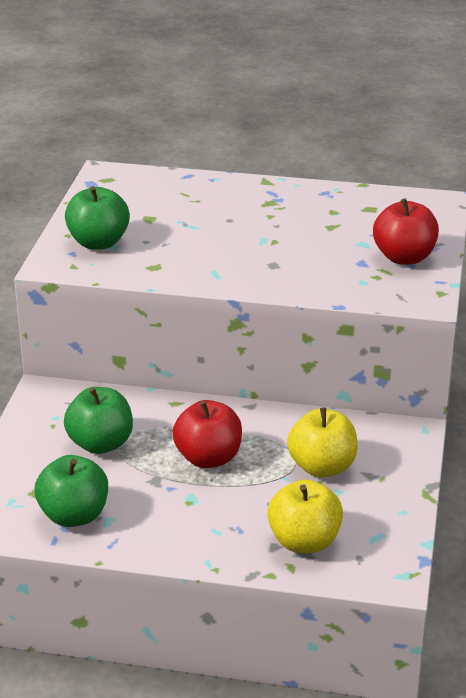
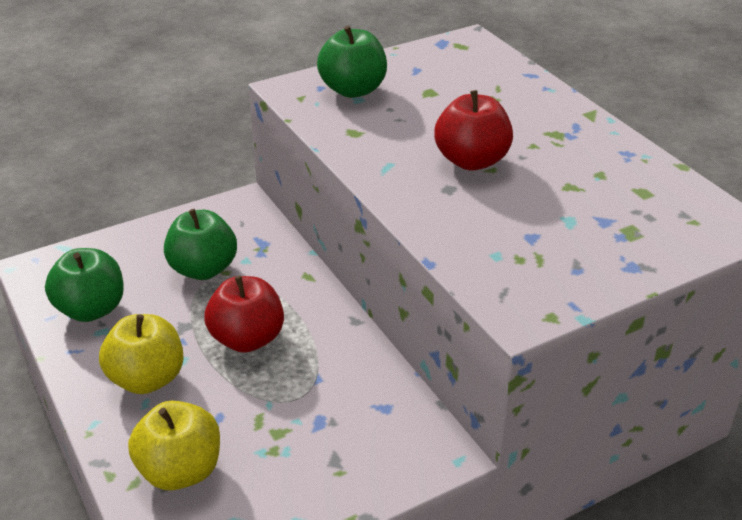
camera: 50 degrees right, 5 degrees up
(322, 467) = (311, 419): yellow apple -> yellow apple (147, 379)
(404, 257) = (583, 258): red apple -> red apple (471, 161)

